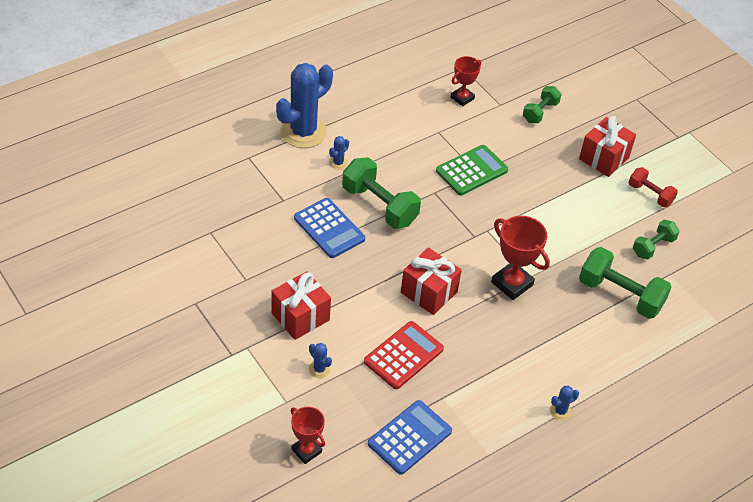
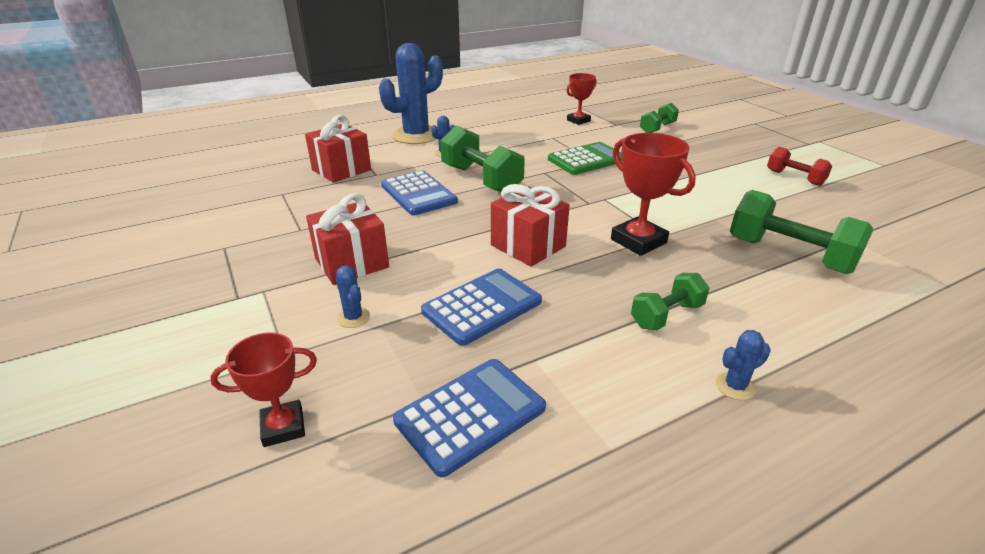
camera: 10 degrees right, 15 degrees down
(306, 451) = (283, 427): red trophy -> red trophy turned 75 degrees counterclockwise
(403, 355) = (482, 307): red calculator -> blue calculator
(604, 158) = (732, 154): red gift -> red gift (341, 170)
(653, 247) = (816, 215): green dumbbell -> green dumbbell (666, 315)

